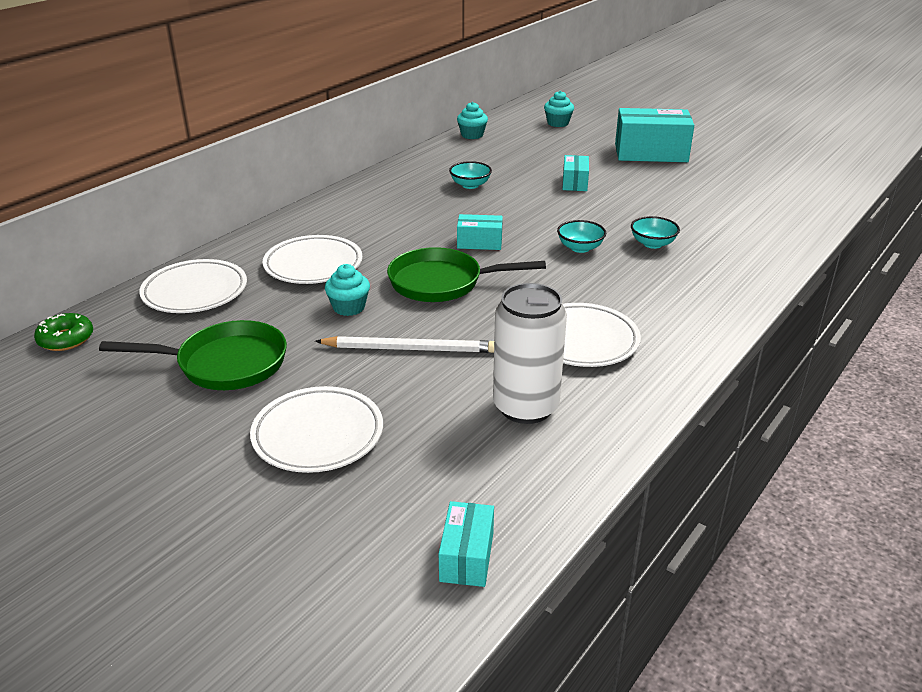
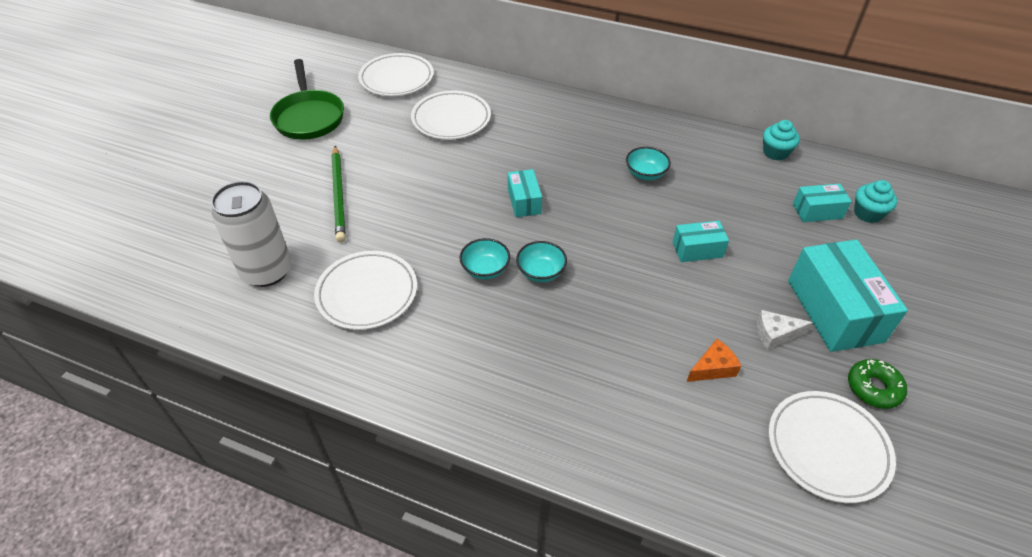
camera: 75 degrees right, 15 degrees up
(66, 339) = (329, 51): green donut -> green donut (873, 388)
(318, 435) = (232, 176): white plate -> white plate (827, 448)
(349, 307) = (392, 152): turquoise cupcake -> none
(410, 349) = (339, 195): white pencil -> green pencil
(442, 283) = (443, 192): green pan -> none
(467, 557) = (109, 267): turquoise box -> turquoise box (817, 211)
(652, 244) = (573, 330): turquoise bowl -> turquoise bowl (485, 269)
(669, 174) = (775, 334): none -> white cheese
(699, 200) = (713, 368): none -> orange cheese

